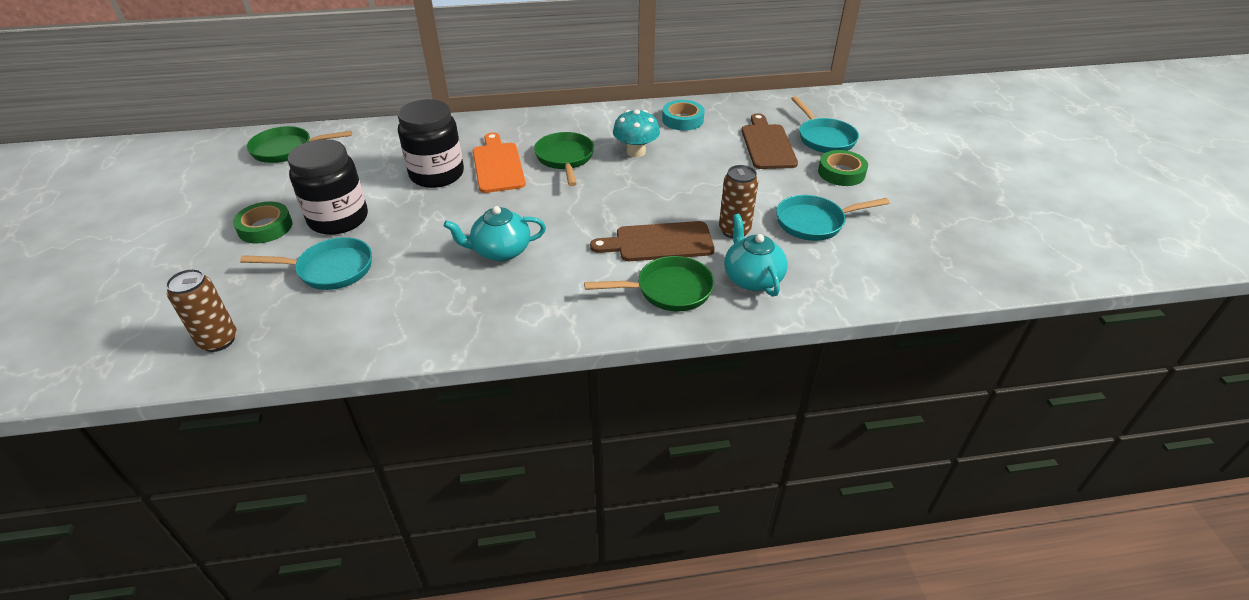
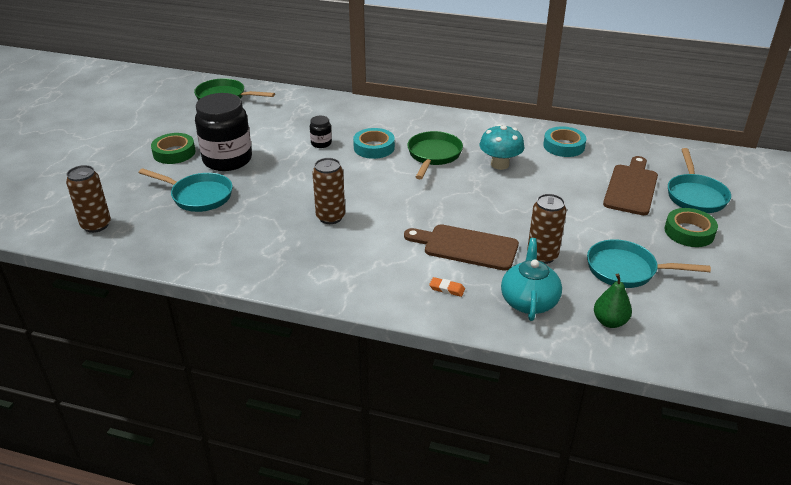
camera: 25 degrees right, 5 degrees down
(437, 174) = (321, 143): black jar -> black jar, size x0.44
(498, 165) = (374, 147): orange cutting board -> turquoise tape
(500, 251) = (330, 217): turquoise teapot -> brown can
(669, 290) = (447, 289): green pan -> orange eraser
(833, 275) = (609, 322): none -> green pear

